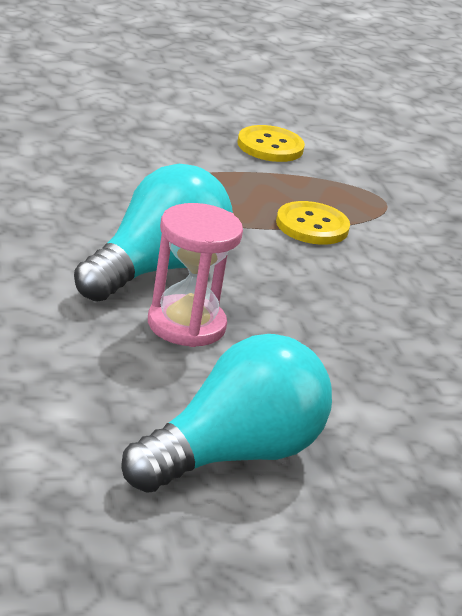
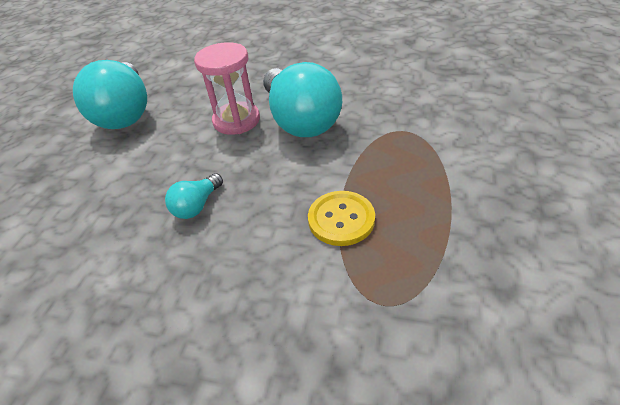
camera: 125 degrees right, 15 degrees up
(270, 146) = (513, 240): yellow button -> none
(367, 319) = (197, 205): none -> turquoise light bulb

